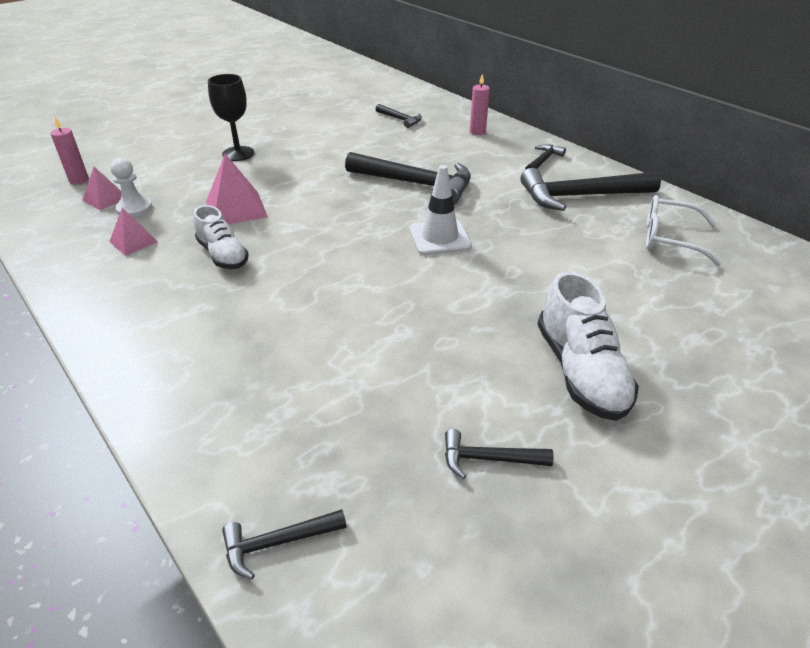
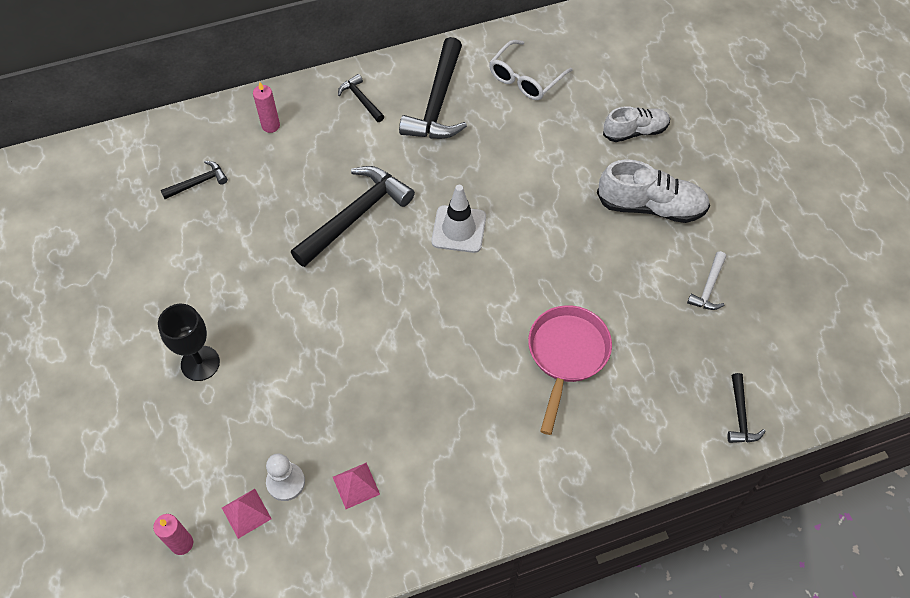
camera: 70 degrees left, 20 degrees up
(223, 255) = (415, 406): white shoe -> white shoe (635, 131)
(236, 209) = (331, 383): pink pyramid -> none
(317, 341) = (566, 355): none -> pink pan
(488, 459) = (708, 287): black hammer -> white hammer

